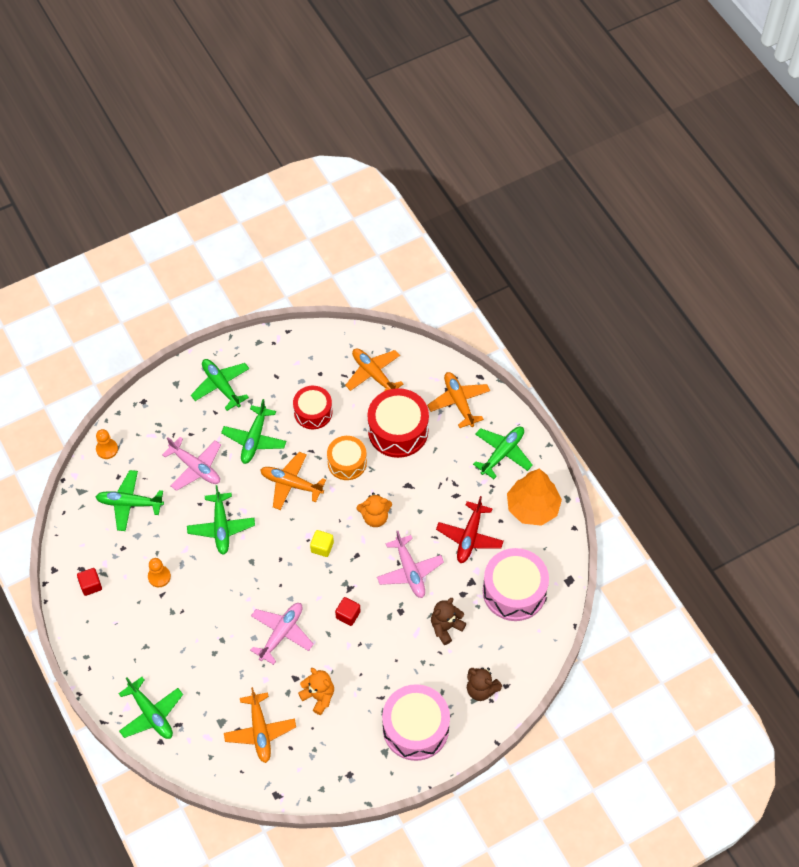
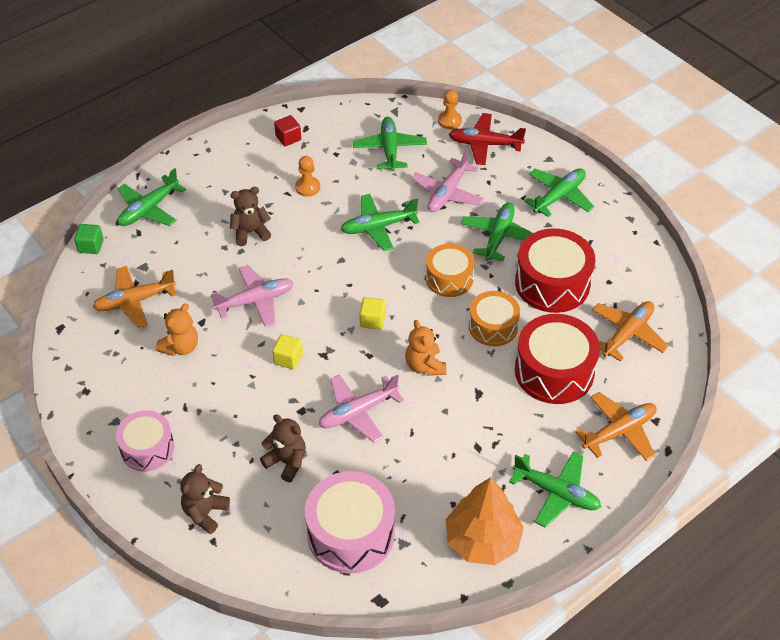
camera: 80 degrees right, 10 degrees down
(185, 766) = (91, 246): none -> green cube
(202, 630) = (250, 232): none -> brown teddy bear
(254, 439) = (498, 236): green plane -> green plane turned 105 degrees clockwise
(282, 633) = (255, 301): pink plane -> pink plane turned 45 degrees counterclockwise
(291, 484) = (449, 278): orange plane -> orange drum
(313, 412) = (552, 283): red drum -> red drum, size x1.56
(348, 615) = (288, 359): red cube -> yellow cube
(415, 728) = (147, 448): pink drum -> pink drum, size x0.64
(469, 537) = (420, 471): red plane -> red plane (484, 144)

